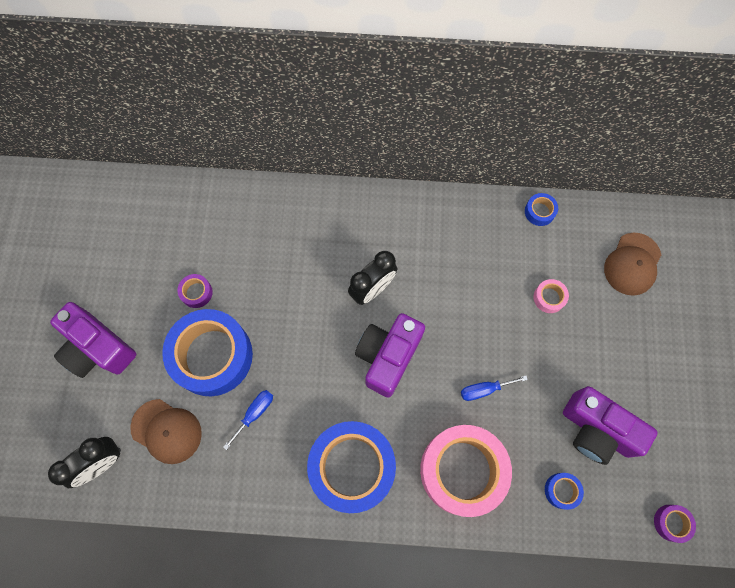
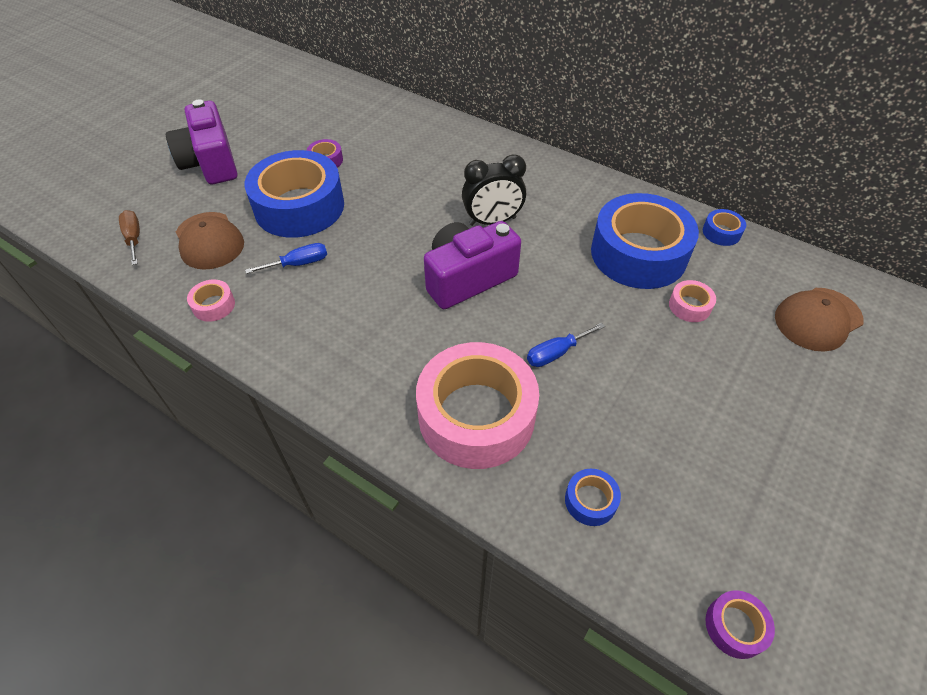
camera: 30 degrees right, 20 degrees down
(102, 463) = (134, 238): black clock -> brown screwdriver
(220, 488) = (213, 305): none -> pink tape
(352, 467) = (356, 352): blue tape -> blue tape (638, 253)
(484, 390) = (556, 353): blue screwdriver -> blue screwdriver turned 45 degrees counterclockwise
(596, 430) = (678, 459): purple camera -> none

